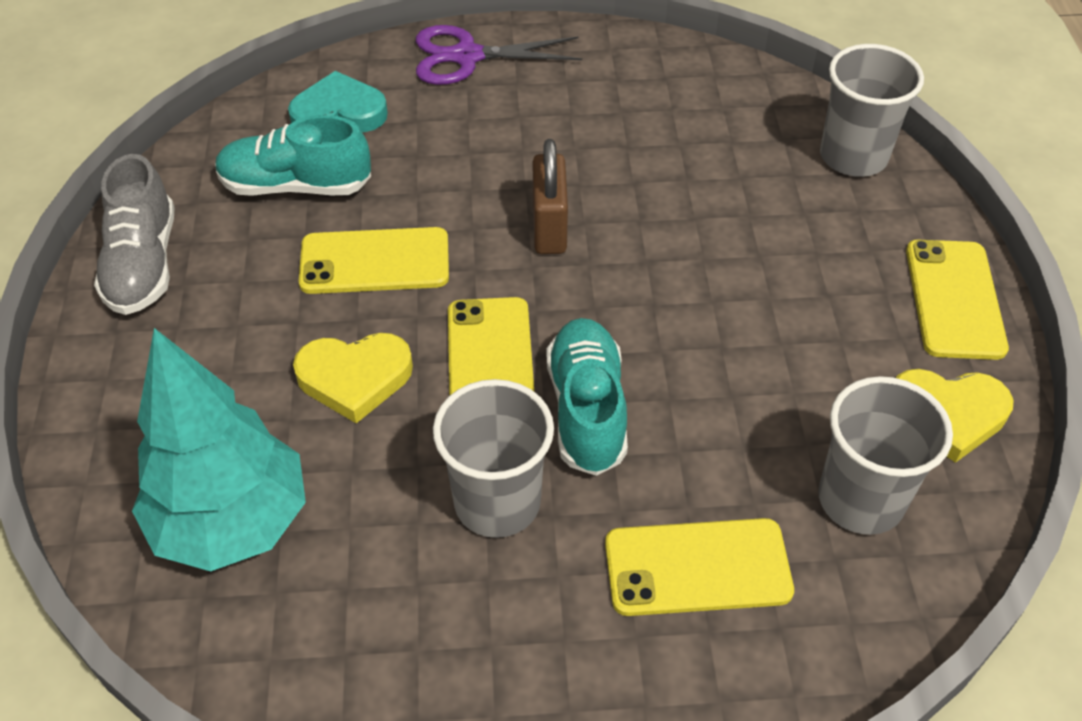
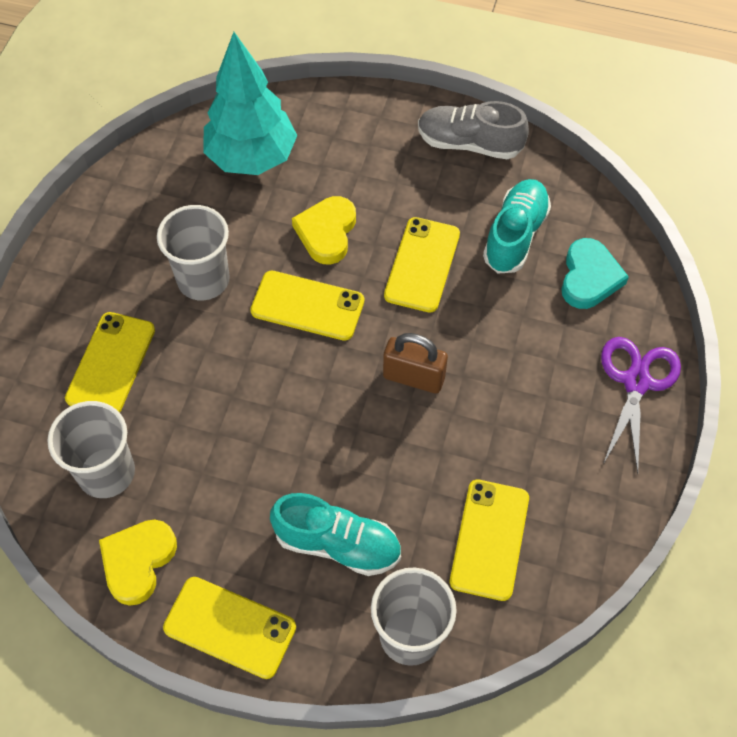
camera: 110 degrees right, 10 degrees up
(587, 410) = (245, 346): turquoise shoe -> turquoise shoe (337, 544)
(713, 123) = (489, 539): none -> yellow phone

